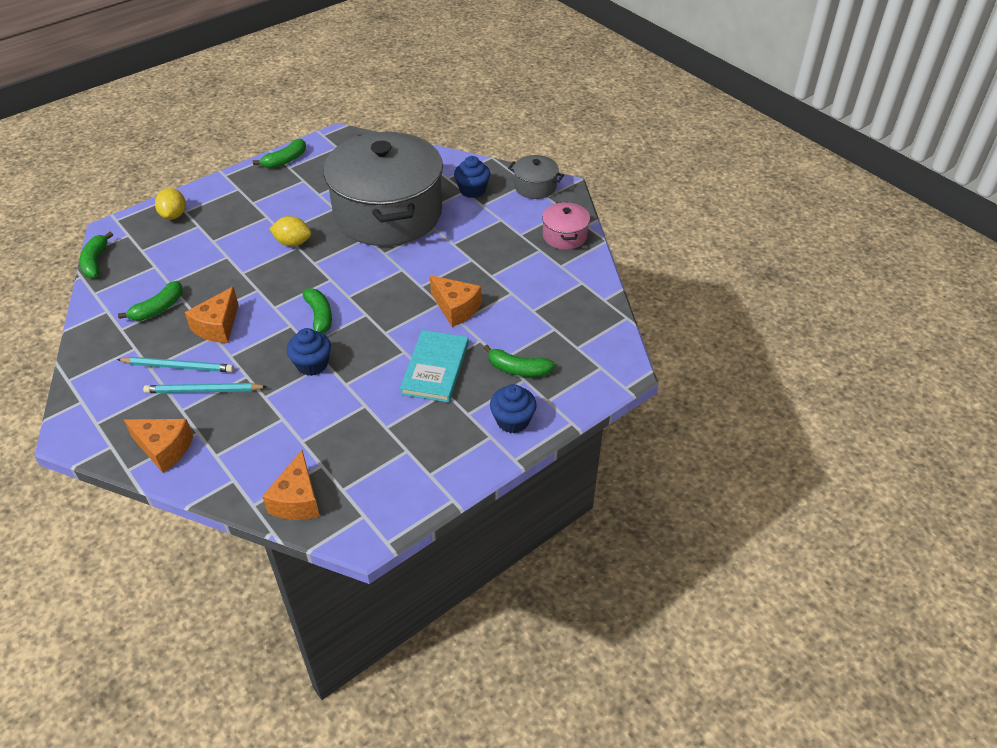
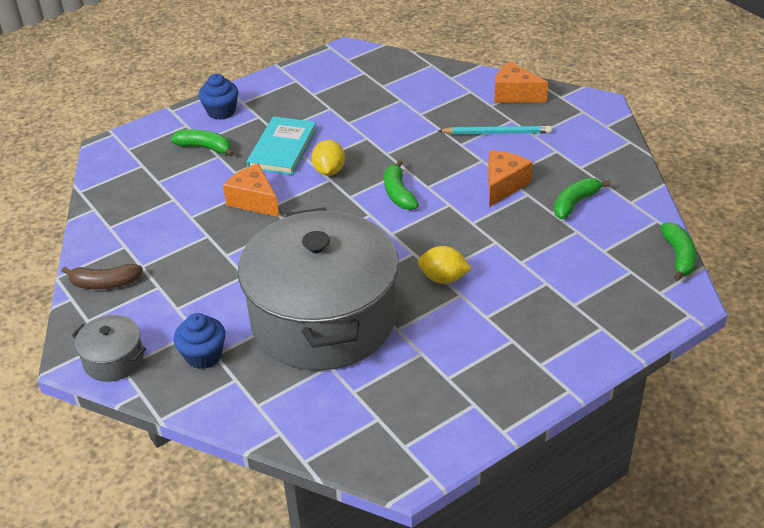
camera: 175 degrees left, 5 degrees down
(174, 215) = (613, 320): yellow lemon -> yellow lemon (329, 171)
(178, 366) = (529, 151): turquoise pencil -> none
(285, 160) = (483, 418): green banana -> none
(297, 500) = (398, 67): orange cheese -> none
(312, 364) = (400, 152): blue cupcake -> none
(564, 236) = (104, 283): pink pot -> brown banana

